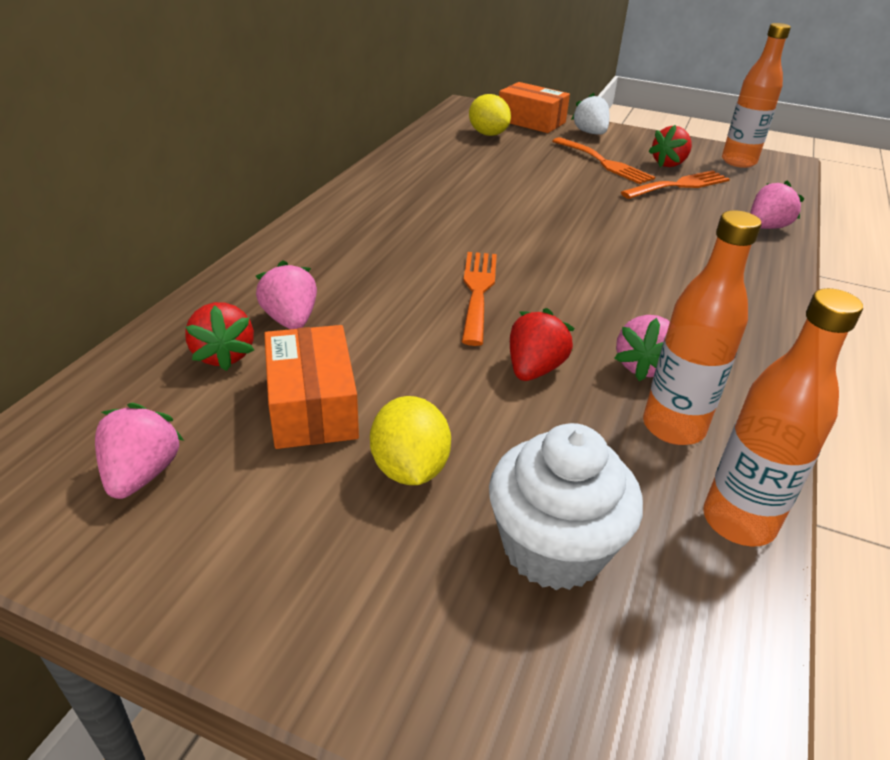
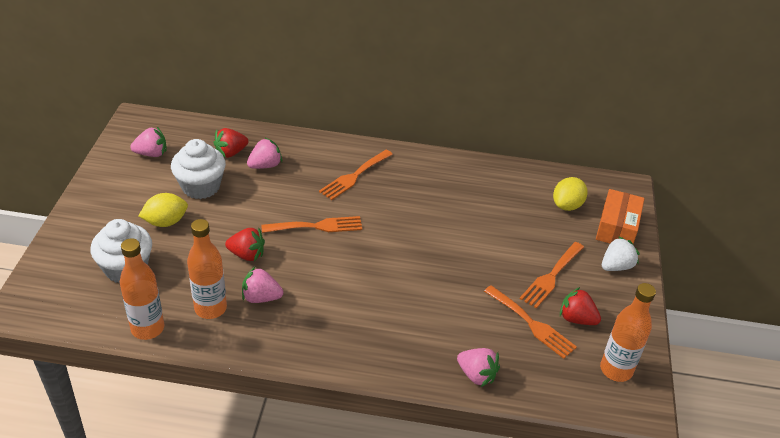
camera: 75 degrees right, 5 degrees up
(312, 406) = (201, 186): orange box -> white cupcake
(369, 244) = (354, 176): none -> orange fork

